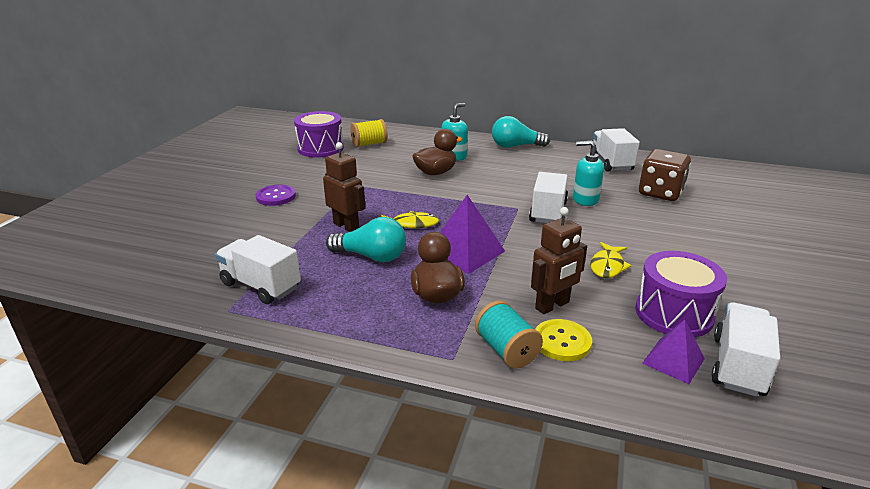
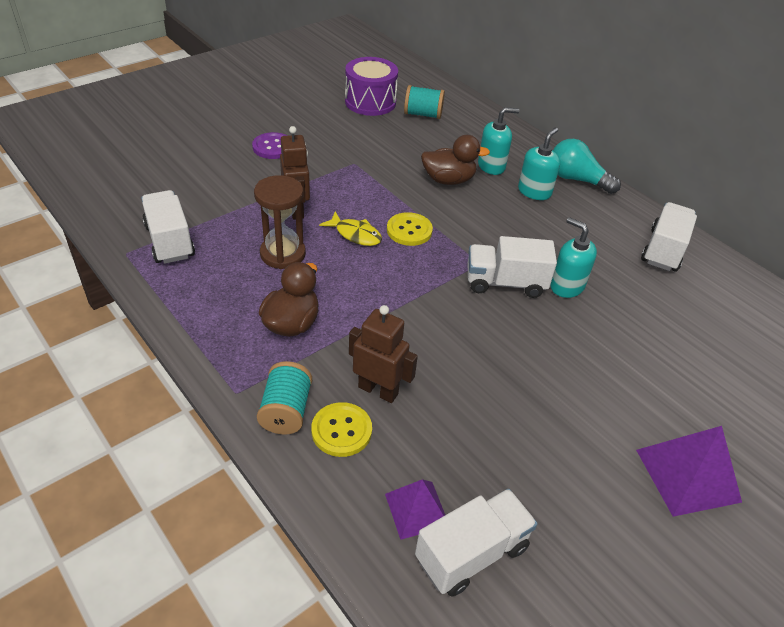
camera: 30 degrees right, 15 degrees up
(369, 144) = (423, 114): yellow spool -> turquoise spool
(371, 256) = (283, 254): turquoise light bulb -> brown hourglass
(447, 208) = (409, 230): none -> yellow button
(465, 252) = (368, 290): purple pyramid -> purple pyramid (687, 475)
(499, 160) = (534, 192): none -> turquoise soap dispenser
(548, 212) = (505, 283): white truck -> white truck turned 135 degrees counterclockwise
(552, 305) = (378, 390): brown robot -> brown robot turned 150 degrees counterclockwise
(607, 266) = (485, 377): yellow fish -> none
(660, 193) = (669, 318): brown dice -> none
(674, 313) = (483, 465): purple drum -> none

